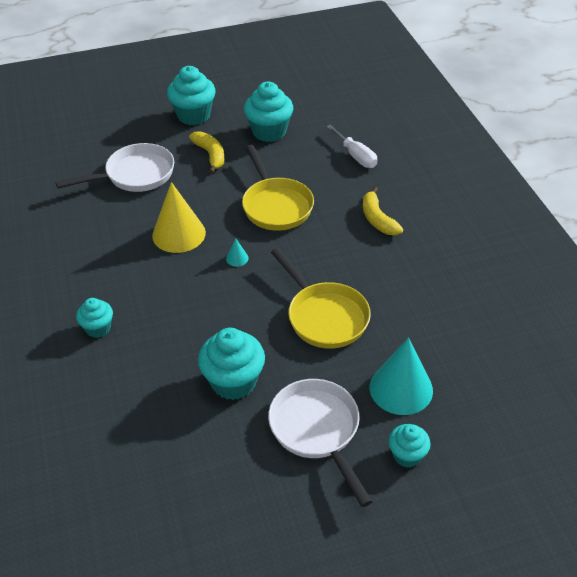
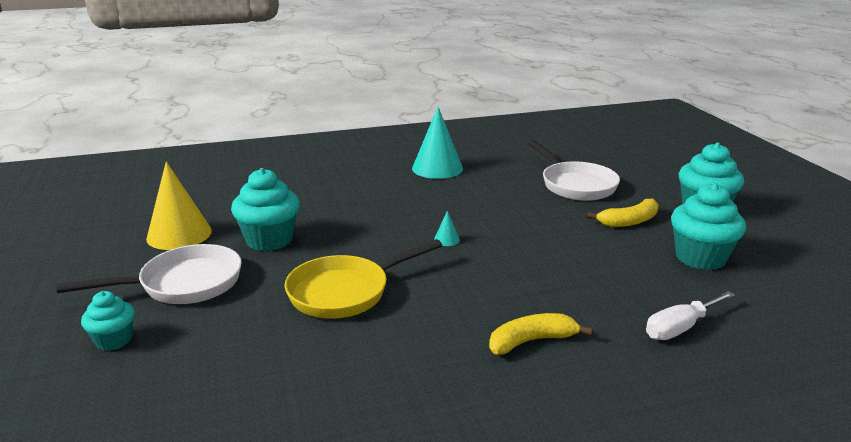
camera: 90 degrees right, 20 degrees down
(98, 328) = (357, 181): turquoise cupcake -> none
(179, 234) = (484, 209): yellow cone -> yellow cone (179, 234)
(276, 205) = (544, 262): yellow pan -> none
(401, 388) = (211, 342): turquoise cone -> turquoise cone (437, 168)

